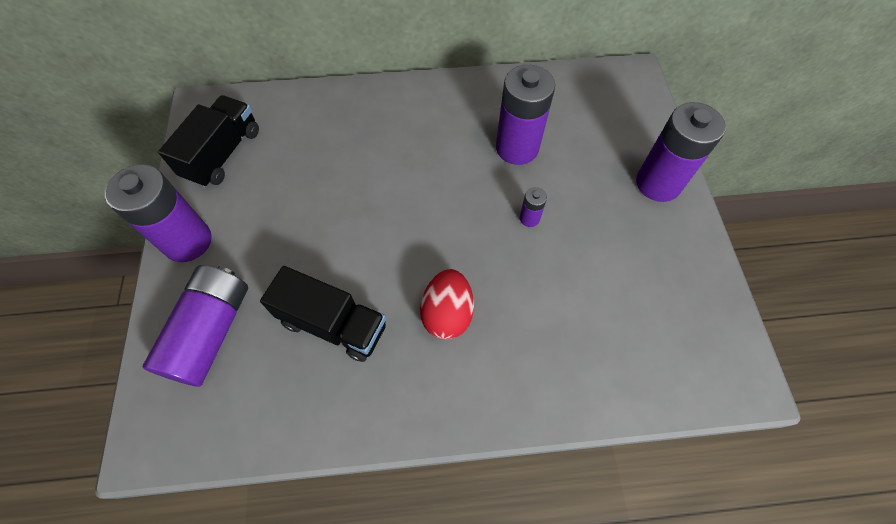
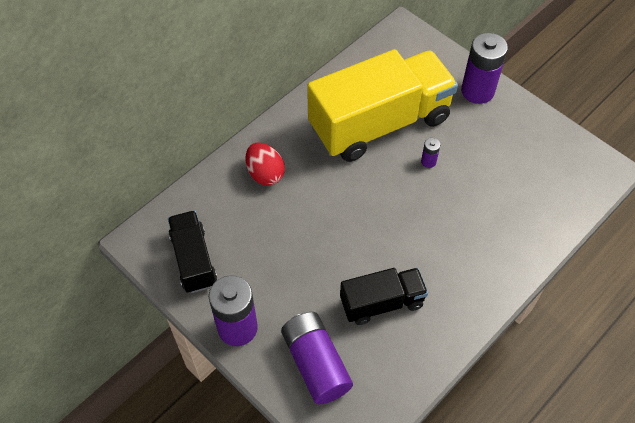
camera: 40 degrees left, 5 degrees down
(447, 314) = (437, 248): red egg -> red egg (265, 174)
(517, 148) = (379, 123): purple battery -> yellow truck

